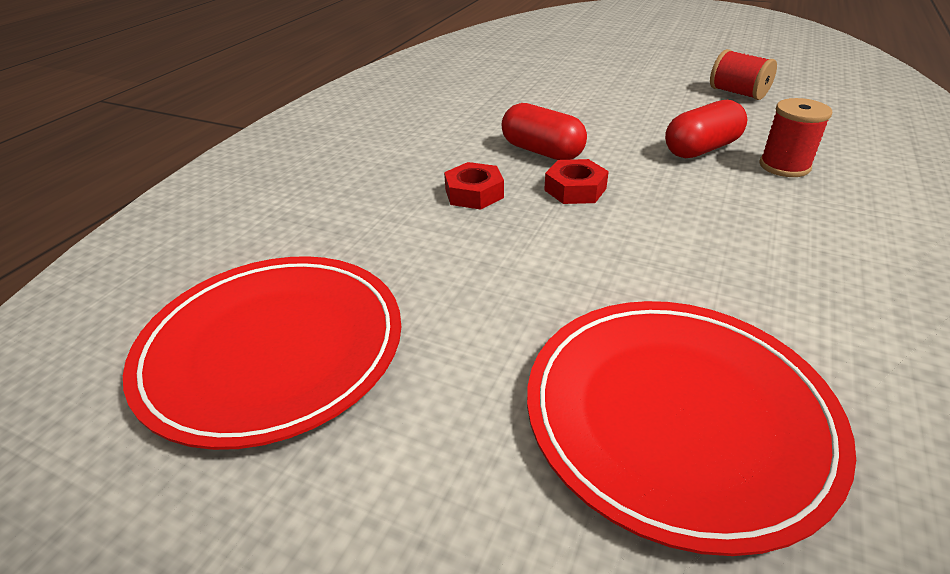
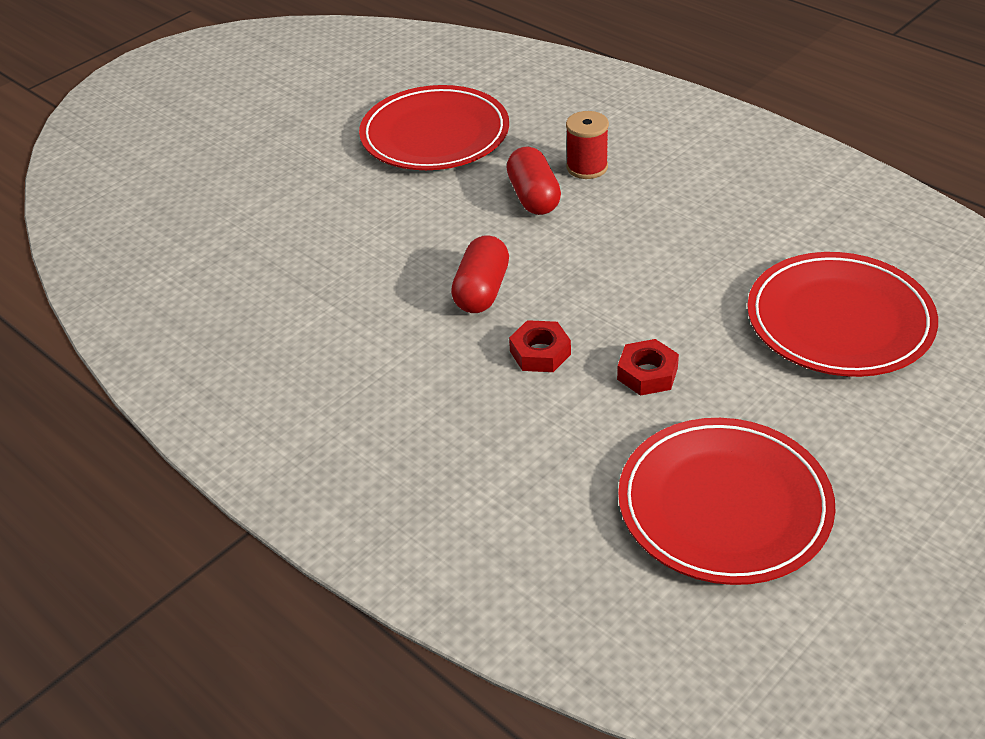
camera: 70 degrees left, 5 degrees up
(542, 151) = (481, 291): red capsule -> red capsule turned 45 degrees counterclockwise
(575, 189) = (565, 289): red nut -> red nut (647, 374)
(737, 93) = (435, 134): red spool -> red plate

